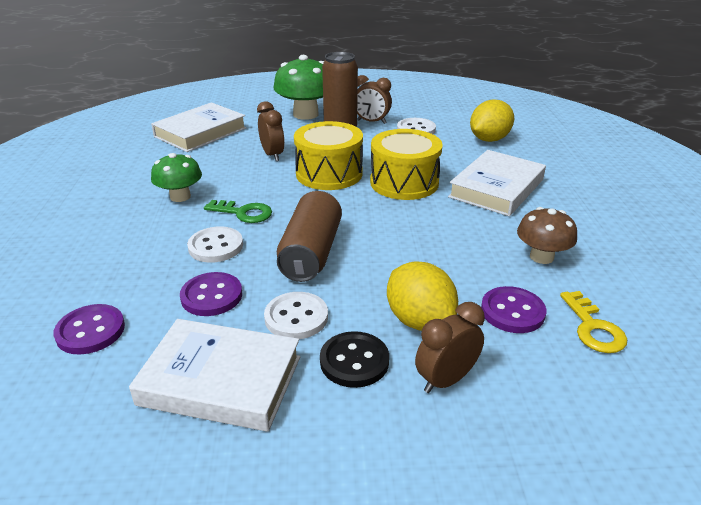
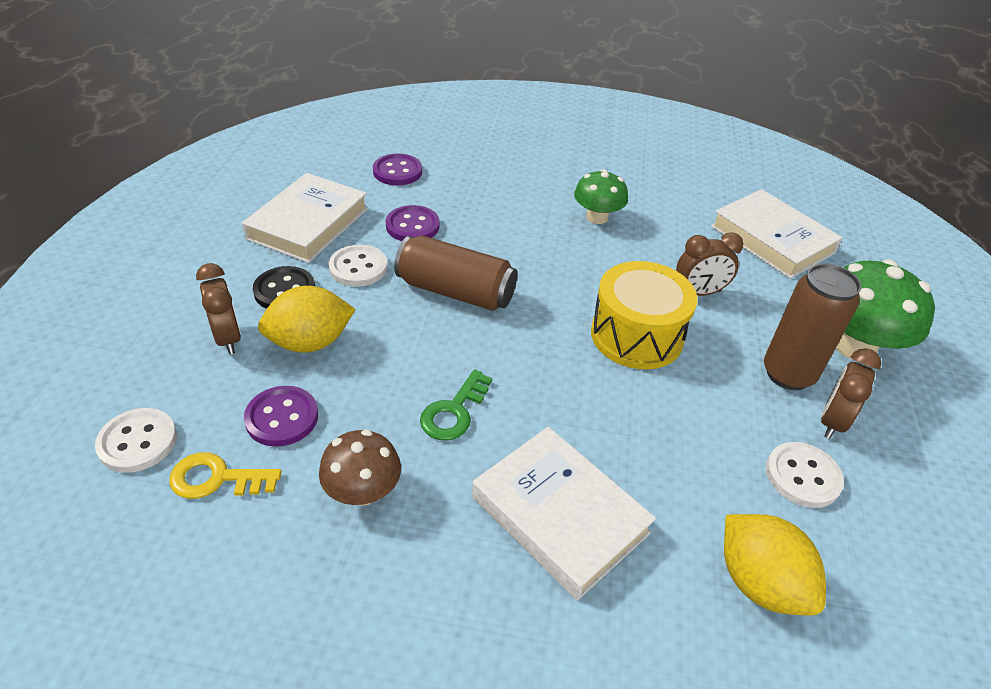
camera: 100 degrees right, 10 degrees up
(215, 246) = (490, 233): white button -> white button (138, 442)
(243, 213) = (550, 255): green key -> green key (454, 411)
(404, 182) = (598, 406): yellow drum -> none

